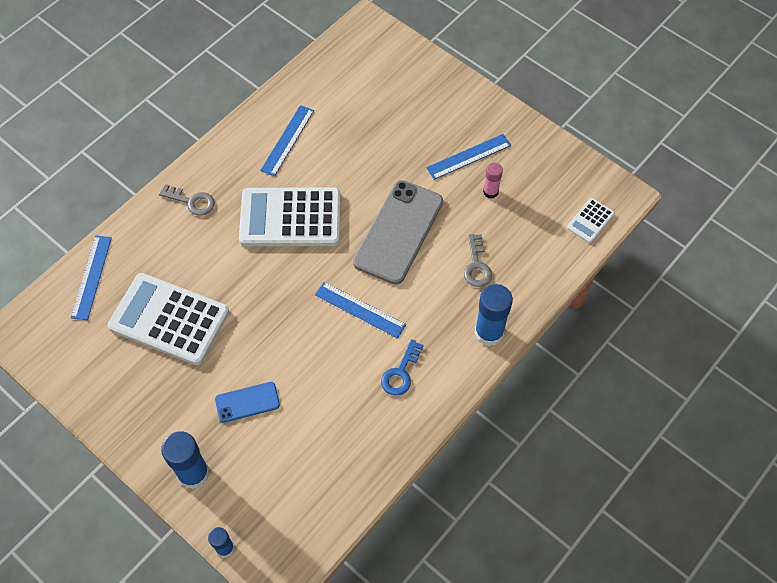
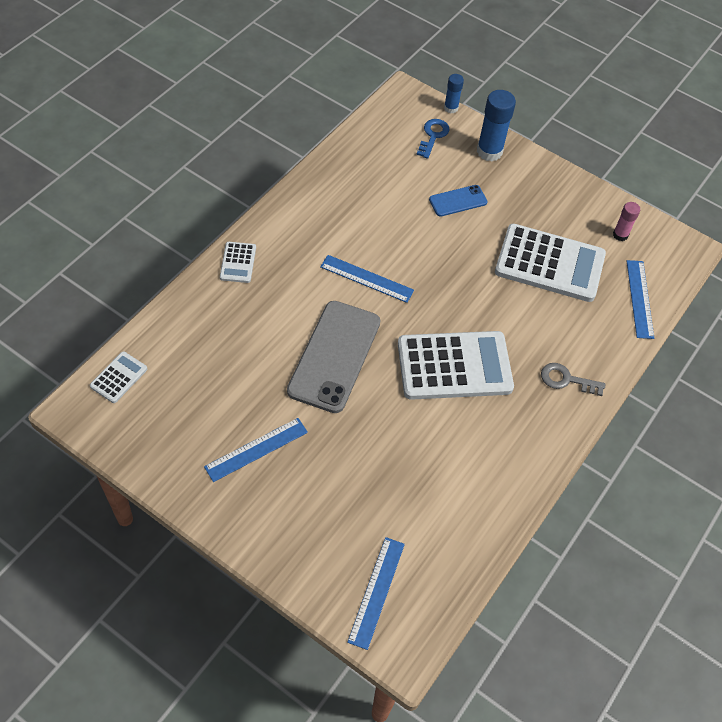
camera: 170 degrees right, 5 degrees down
(287, 140) = (478, 460): blue ruler -> blue ruler (376, 592)
(401, 372) = (322, 227): blue key -> blue key (433, 136)
(476, 265) = (249, 325): grey key -> none
(489, 333) = (238, 262): blue glue stick -> white calculator
(490, 192) = (231, 406): pink glue stick -> pink glue stick (620, 235)

